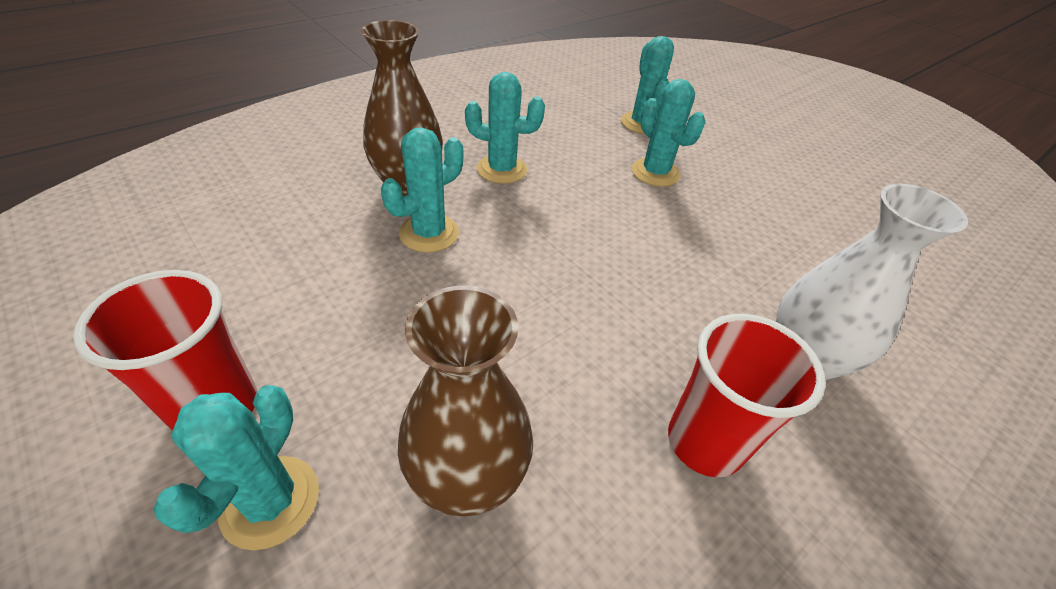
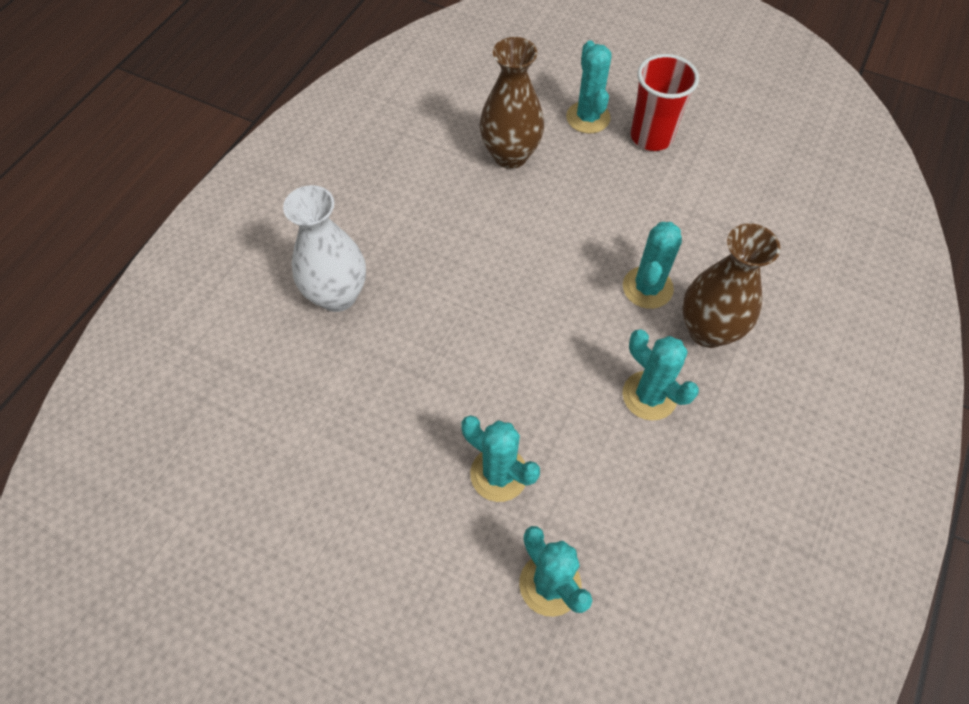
camera: 160 degrees right, 15 degrees up
(501, 169) = (649, 396): turquoise cactus -> turquoise cactus turned 60 degrees clockwise
(704, 442) = (396, 217): red cup -> none

